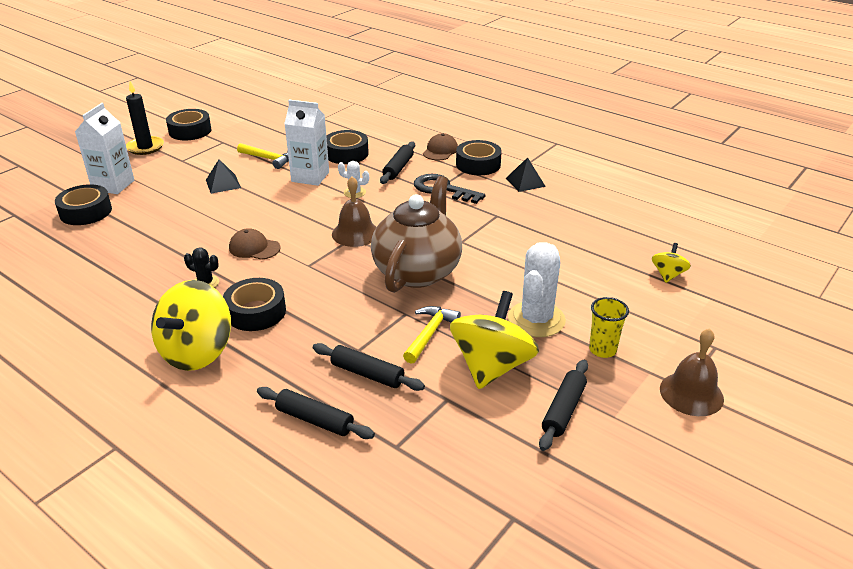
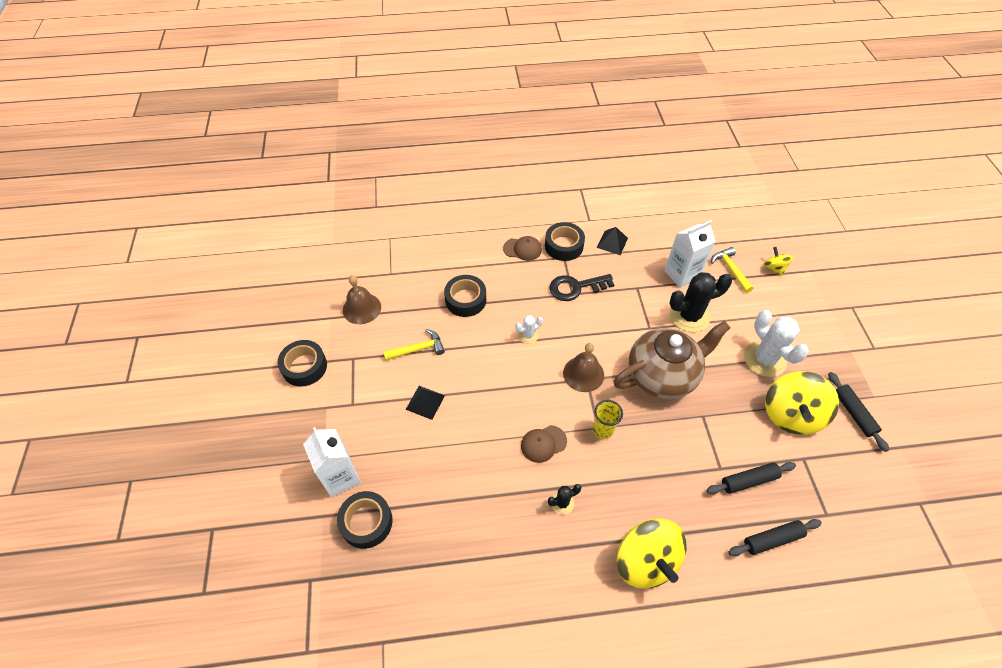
camera: 45 degrees left, 20 degrees up
(145, 147) = (296, 415): black candle -> none
(256, 312) = (628, 496): black tape -> none
(310, 177) = (476, 344): white carton -> white carton (681, 274)
(398, 168) = (521, 288): black rolling pin -> none
(417, 271) = (662, 375): brown teapot -> brown teapot turned 90 degrees clockwise
(430, 334) = (735, 420): yellow hammer -> yellow hammer (730, 269)
(440, 151) = (522, 249): brown cap -> brown cap turned 120 degrees clockwise
(491, 366) = (791, 414): yellow spinning top -> yellow spinning top turned 135 degrees counterclockwise
(513, 255) = (689, 316): none -> black cactus
(602, 350) = (816, 354): yellow cup -> yellow cup (603, 430)
(691, 393) = (881, 350): brown bell -> brown bell (361, 308)

